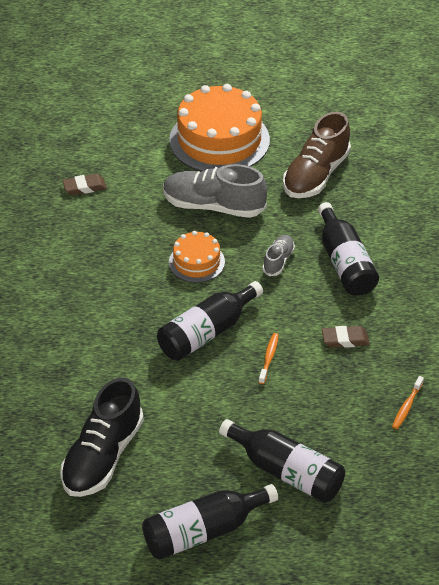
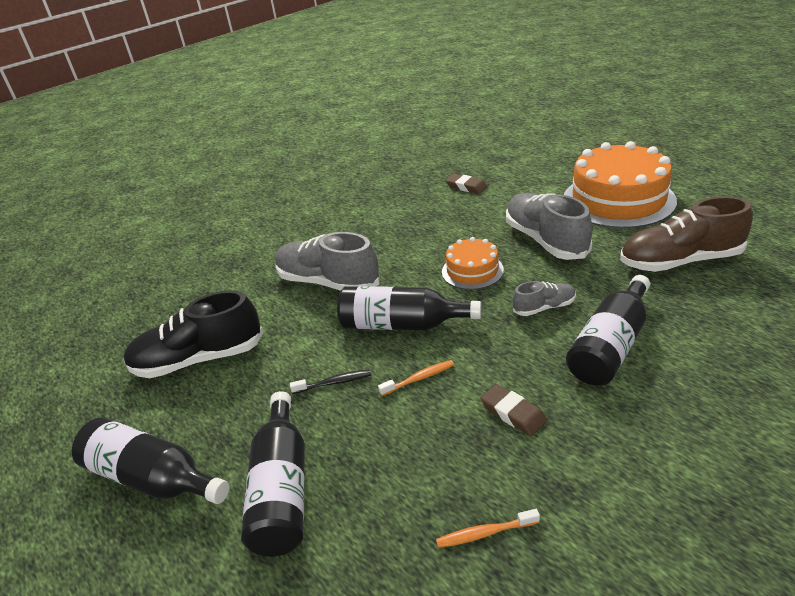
camera: 55 degrees right, 10 degrees down
(103, 338) = (328, 282): none -> grey shoe
(222, 398) = (334, 383): none -> black toothbrush

